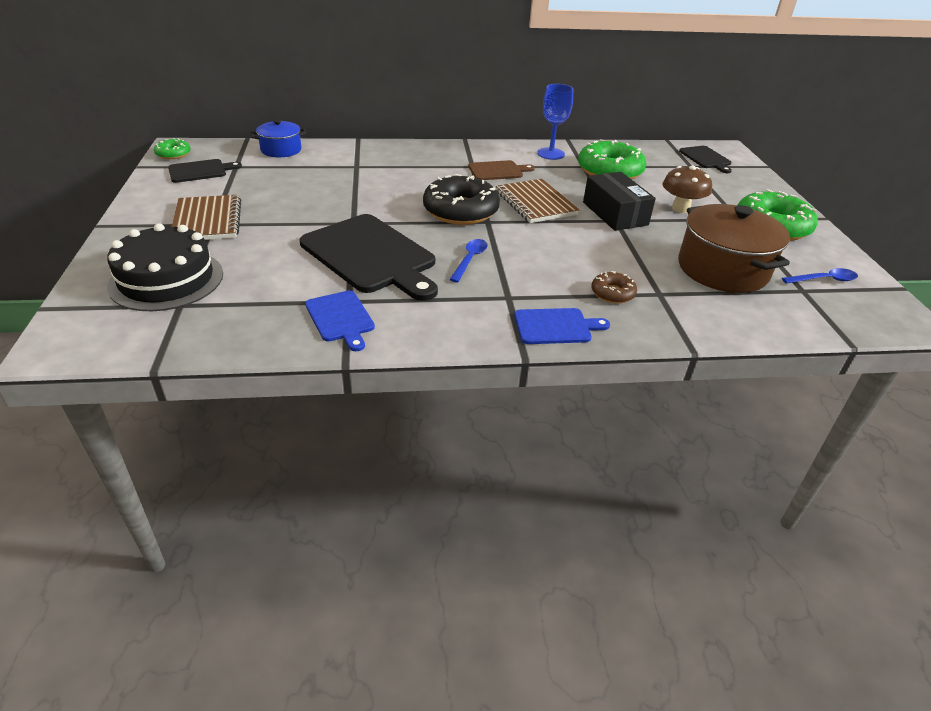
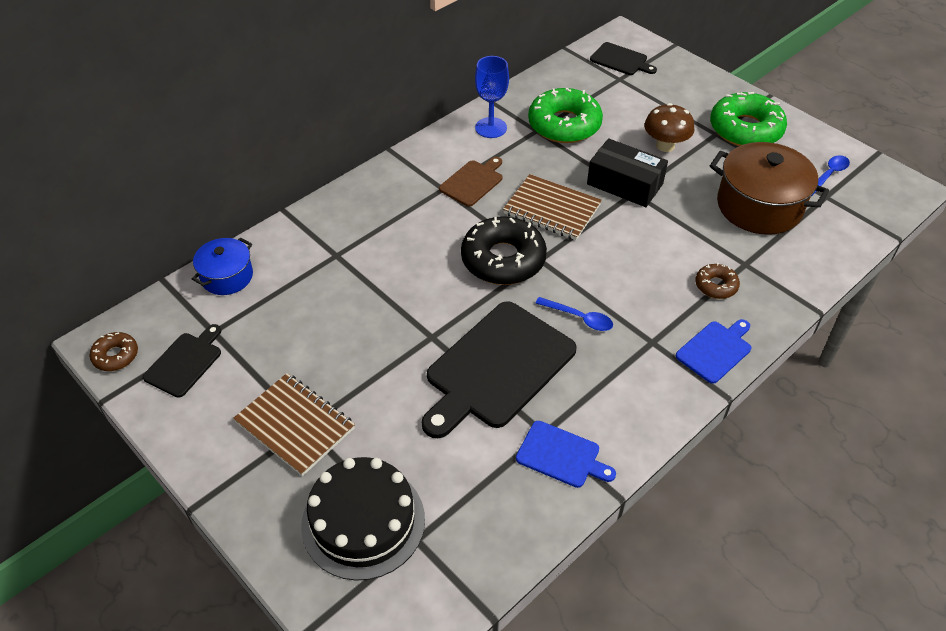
camera: 35 degrees left, 10 degrees up
(173, 154) = (116, 356): green donut -> brown donut
(371, 255) = (497, 368): black cutting board -> black cutting board turned 120 degrees clockwise
(470, 260) = (579, 318): blue spoon -> blue spoon turned 135 degrees clockwise

